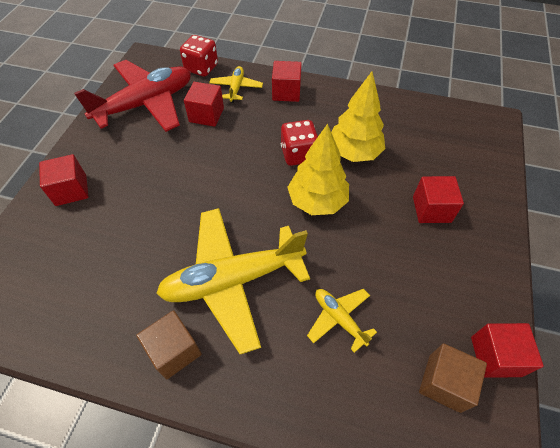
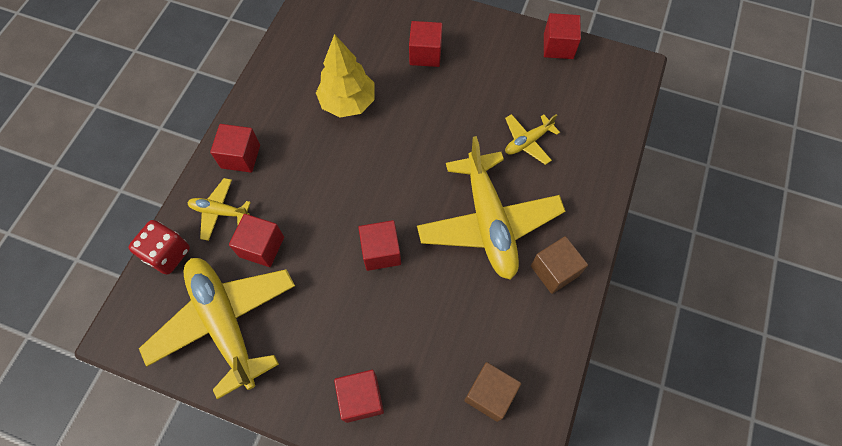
camera: 85 degrees left, 10 degrees up
(146, 104) = (225, 323): red plane -> yellow plane
(200, 191) = (381, 252): none -> red cube
(298, 154) = (342, 153): red dice -> none
(317, 201) = (406, 143): yellow tree -> none
(444, 383) = (577, 82): brown cube -> brown cube (490, 394)

